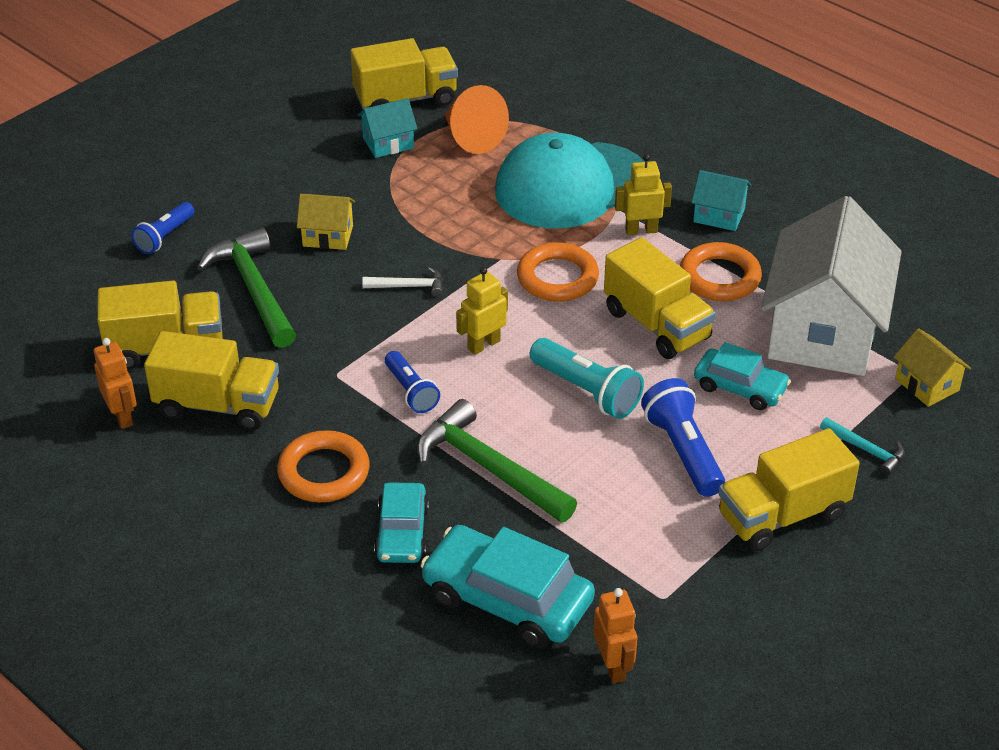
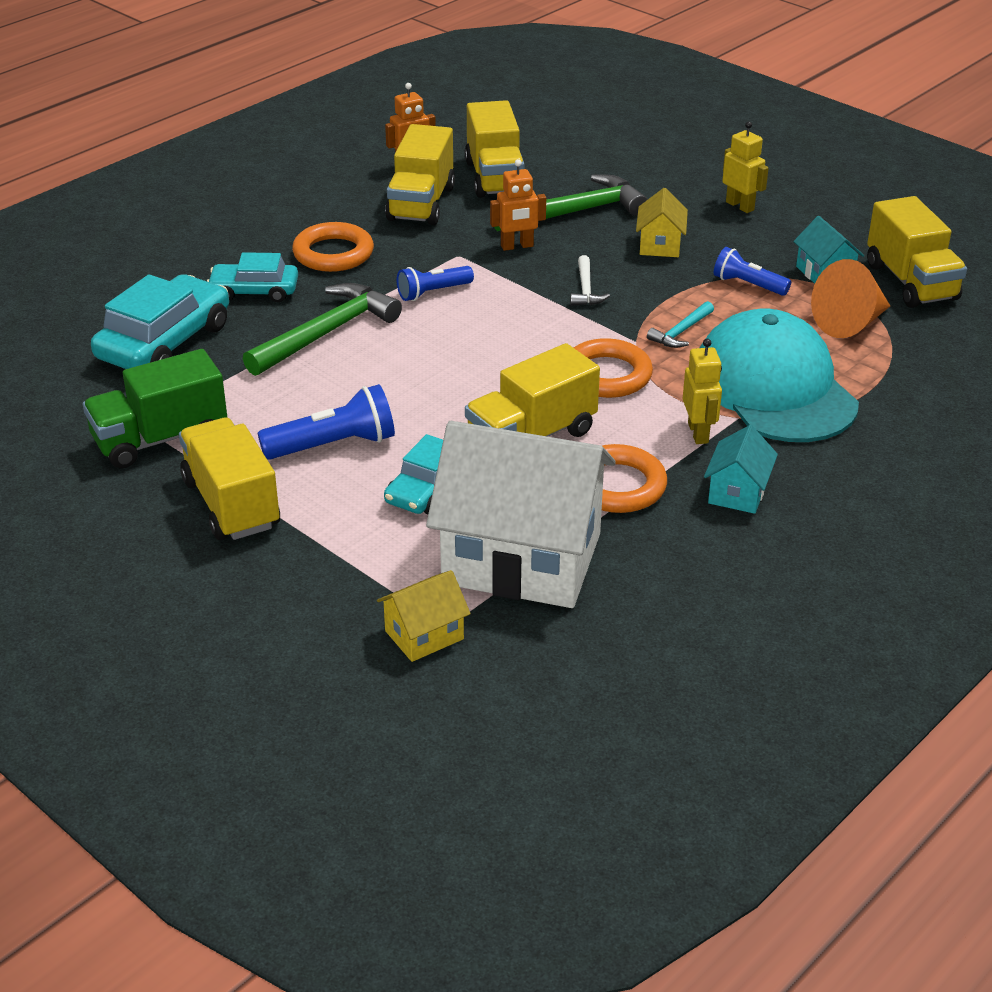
camera: 90 degrees right, 5 degrees down
(165, 237) = (647, 168): blue flashlight -> blue flashlight (748, 285)
(483, 345) = (498, 330): yellow robot -> yellow robot (740, 206)
(586, 391) = (427, 389): turquoise flashlight -> none
(613, 666) = (72, 394): orange robot -> orange robot (517, 246)
(687, 580) = (160, 439): none -> green truck
(866, 450) = (318, 573): turquoise hammer -> turquoise hammer (681, 332)

